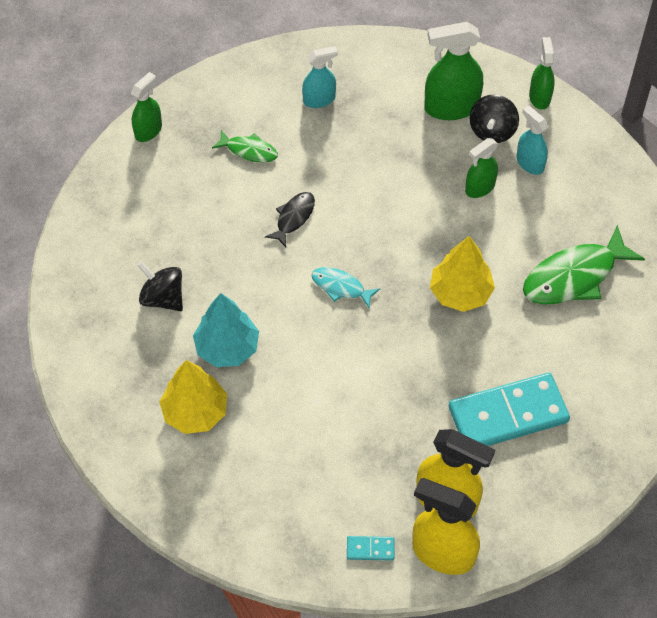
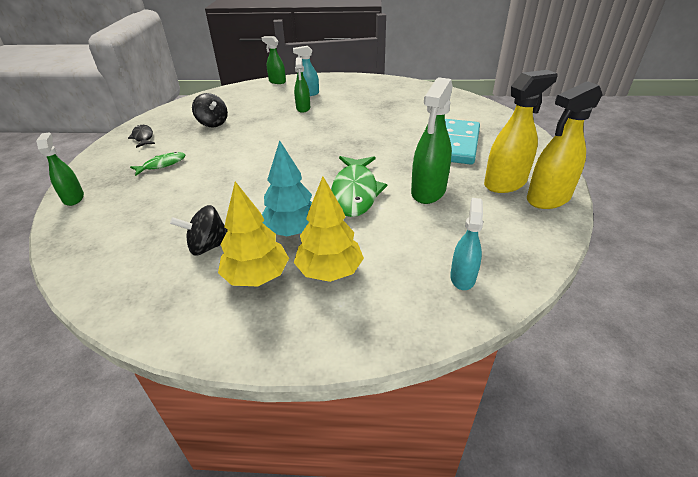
camera: 55 degrees left, 20 degrees down
(293, 218) = (233, 166): black fish -> black fish (143, 137)
(319, 99) = (174, 131): turquoise spray bottle -> turquoise spray bottle (462, 277)
(341, 287) = (306, 167): turquoise fish -> none
(370, 549) = (528, 228): turquoise domino -> none
(451, 107) = (246, 101): green spray bottle -> green spray bottle (428, 192)
(460, 293) = (360, 133): yellow tree -> yellow tree (256, 276)
(492, 130) = (276, 96): black spinning top -> black spinning top (213, 123)
(574, 276) = (388, 103): green fish -> green fish (355, 192)

